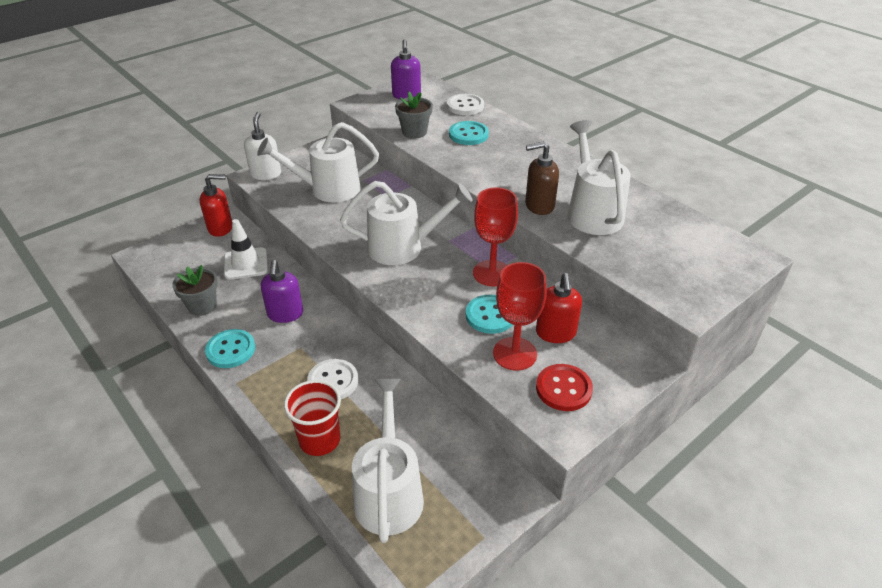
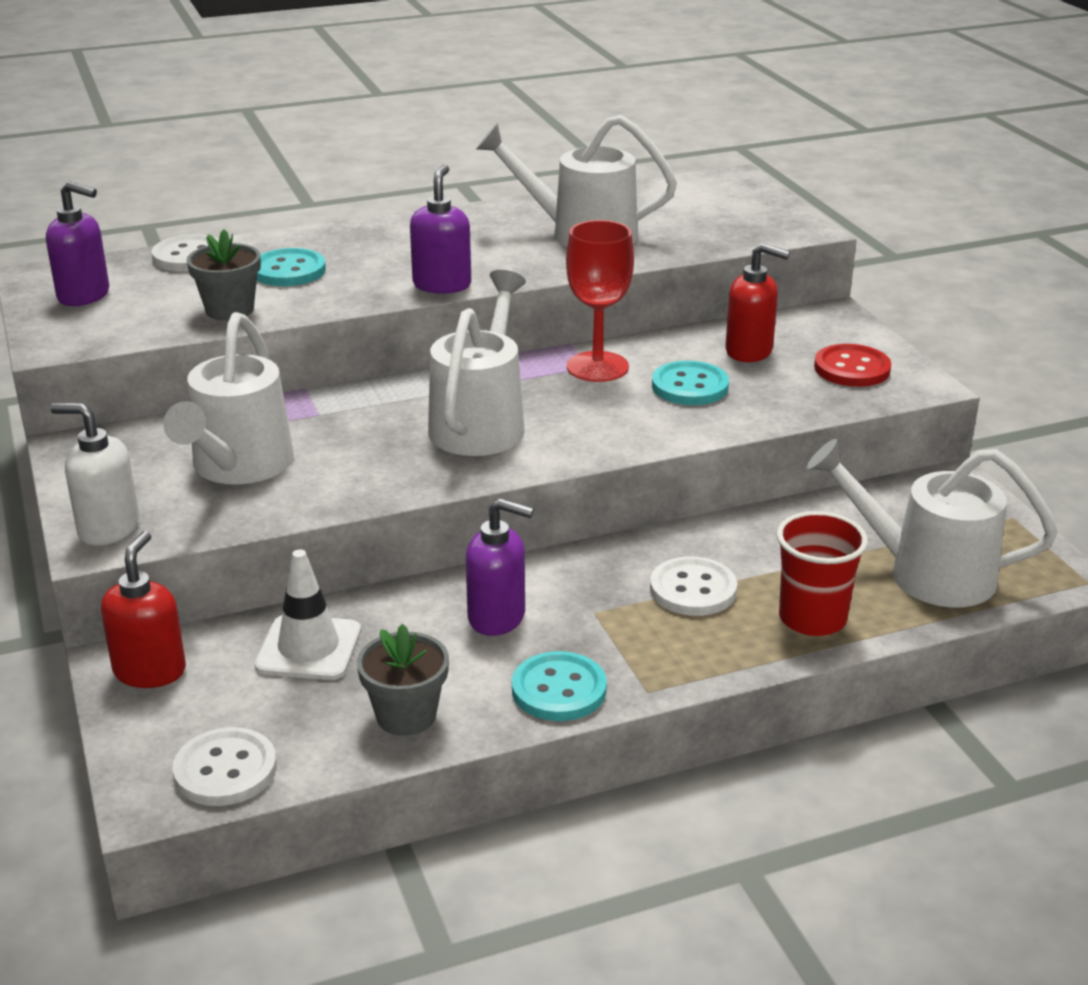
camera: 70 degrees left, 10 degrees down
(159, 267) = (225, 770): none -> white button
(484, 182) = (442, 285): none -> purple soap dispenser
(514, 354) = (775, 385): red goblet -> none
(539, 206) = (539, 262): brown soap dispenser -> none

